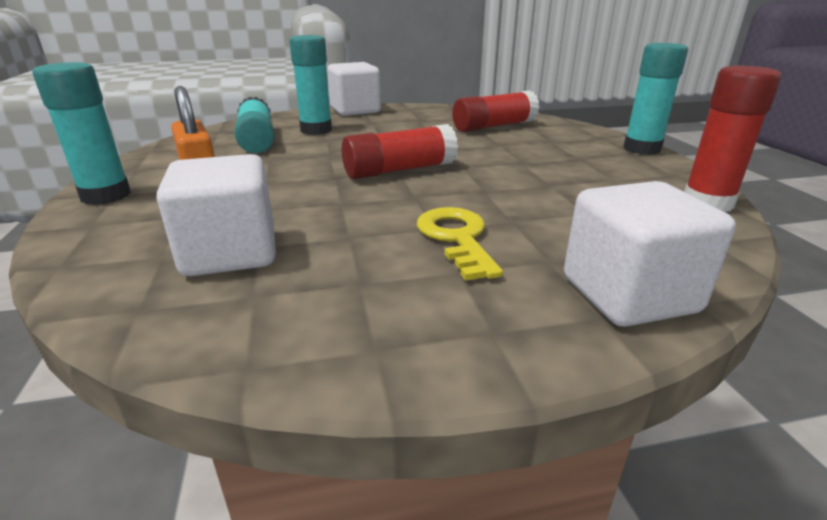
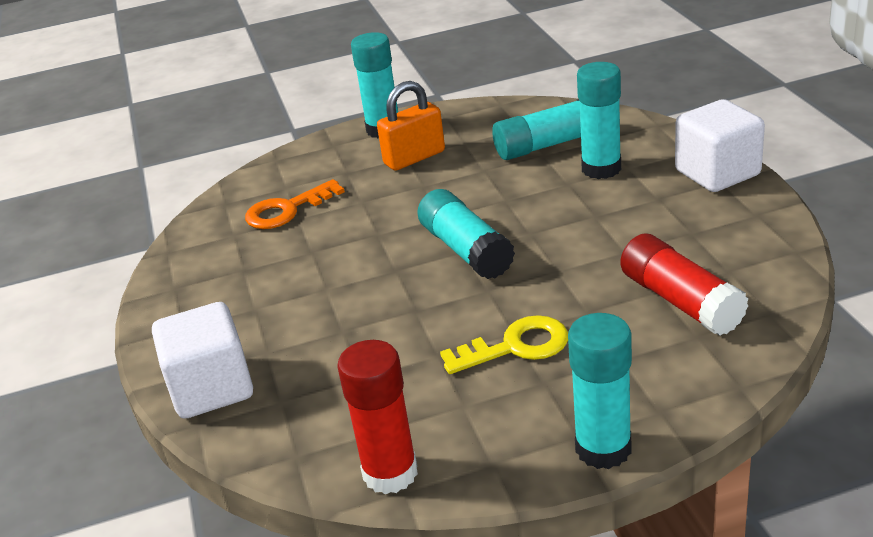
camera: 90 degrees right, 5 degrees up
(230, 253) = (287, 210): white cube -> orange key
(399, 170) = (466, 250): red glue stick -> turquoise glue stick
(456, 238) = (306, 302): yellow key -> yellow key (516, 346)

